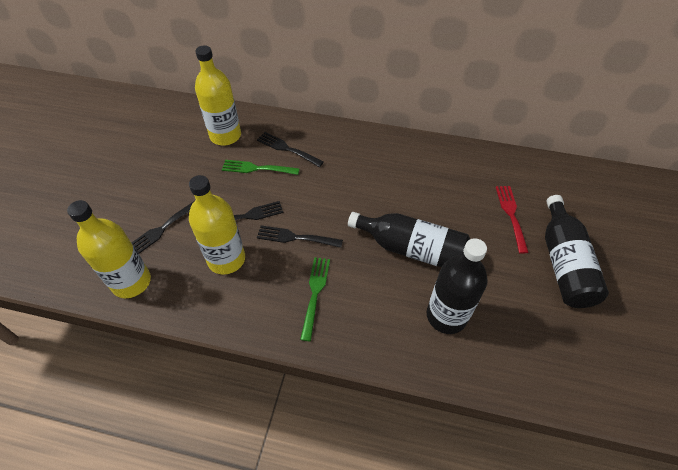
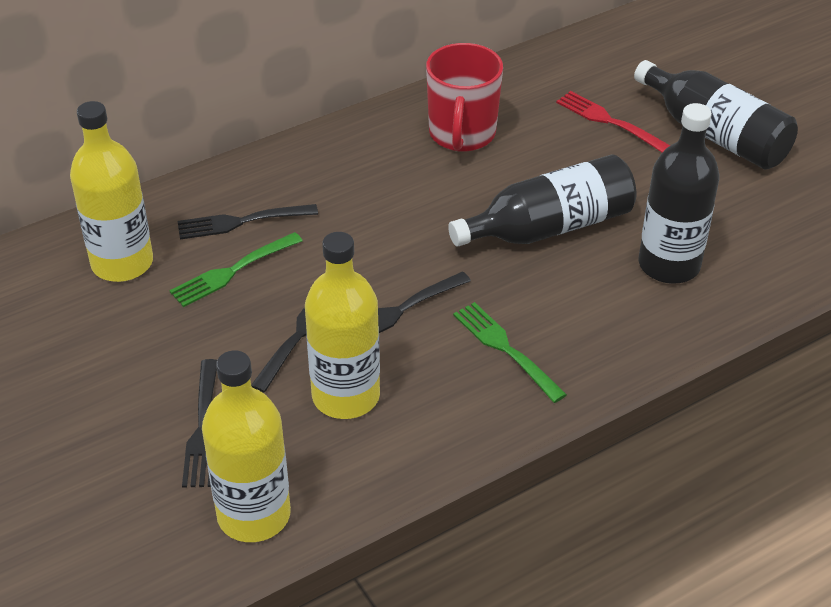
camera: 45 degrees left, 10 degrees down
(428, 172) = (462, 134): none -> red mug

